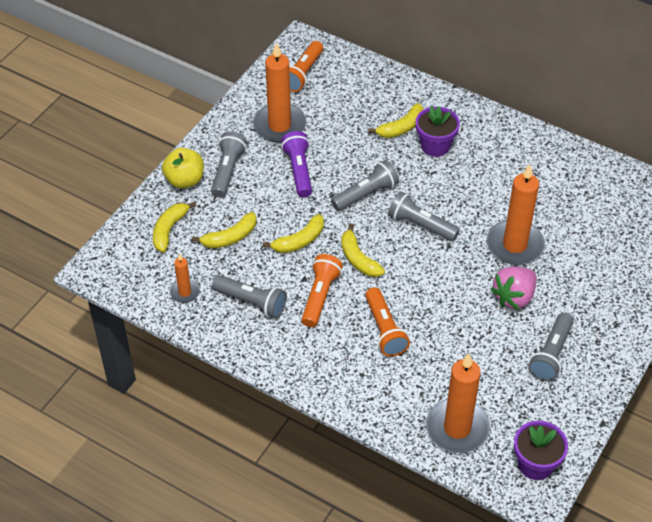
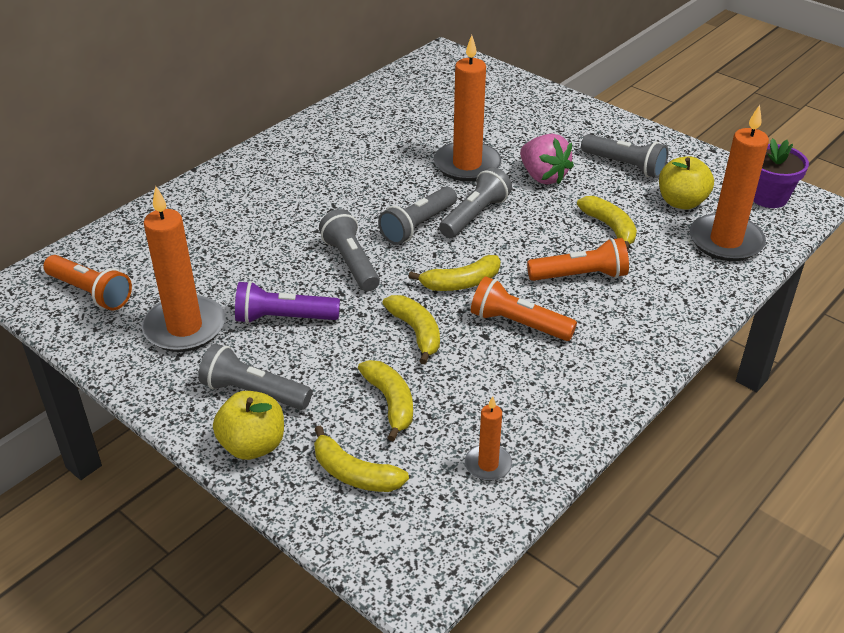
camera: 80 degrees left, 10 degrees down
(251, 302) = (518, 391): grey flashlight -> grey flashlight (475, 215)
(401, 128) = (245, 219): yellow banana -> yellow banana (610, 228)
(435, 146) = (290, 197): purple flower pot -> none
(506, 397) = (681, 202): none -> yellow apple

